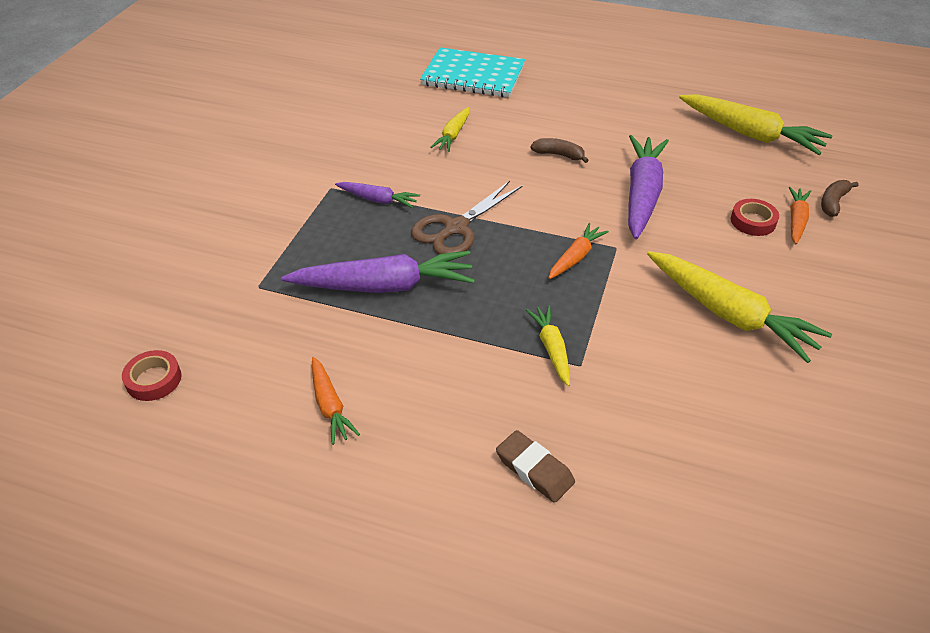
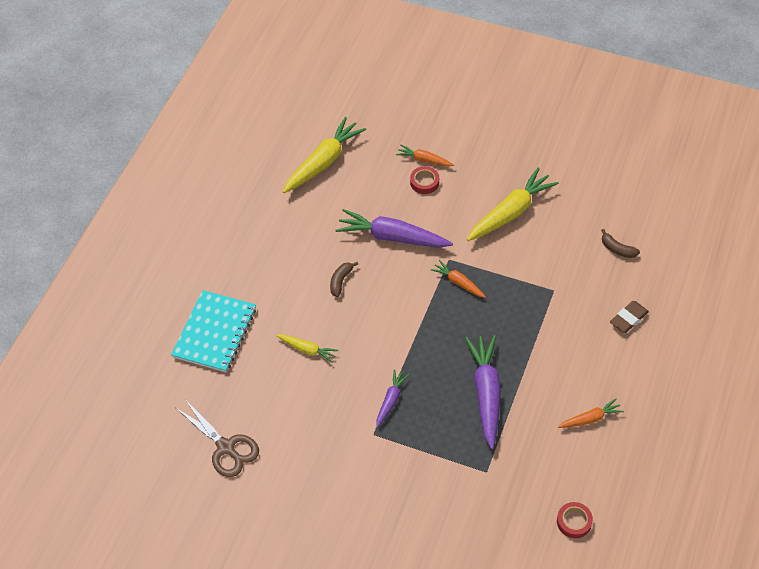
camera: 85 degrees left, 10 degrees up
(456, 228) = (426, 350): brown scissors -> brown scissors (226, 447)
(551, 349) = (541, 303): yellow carrot -> none
(833, 203) = (407, 137): brown banana -> brown banana (617, 249)

